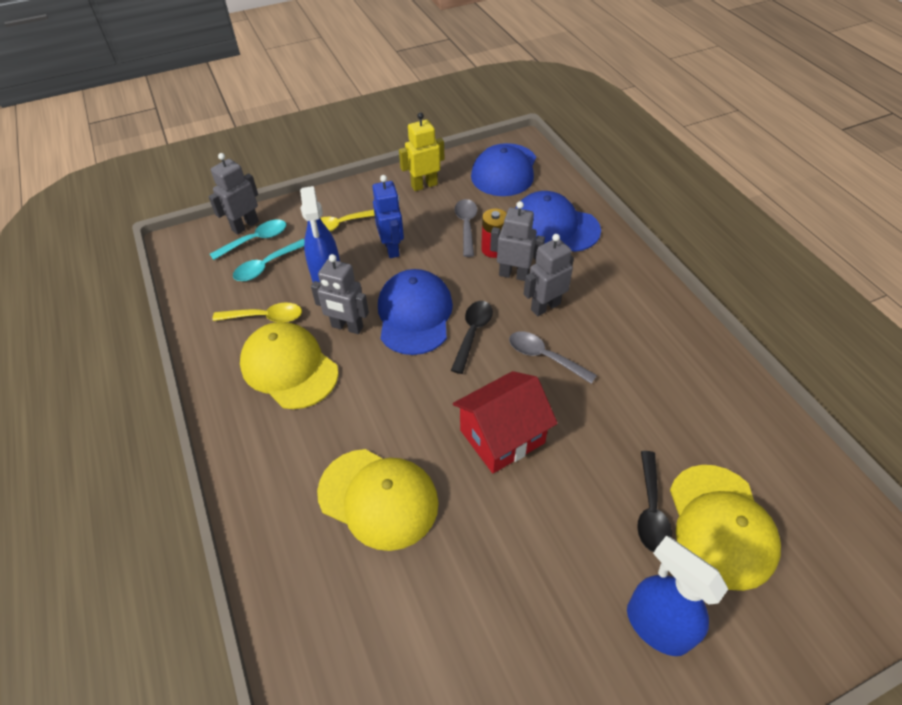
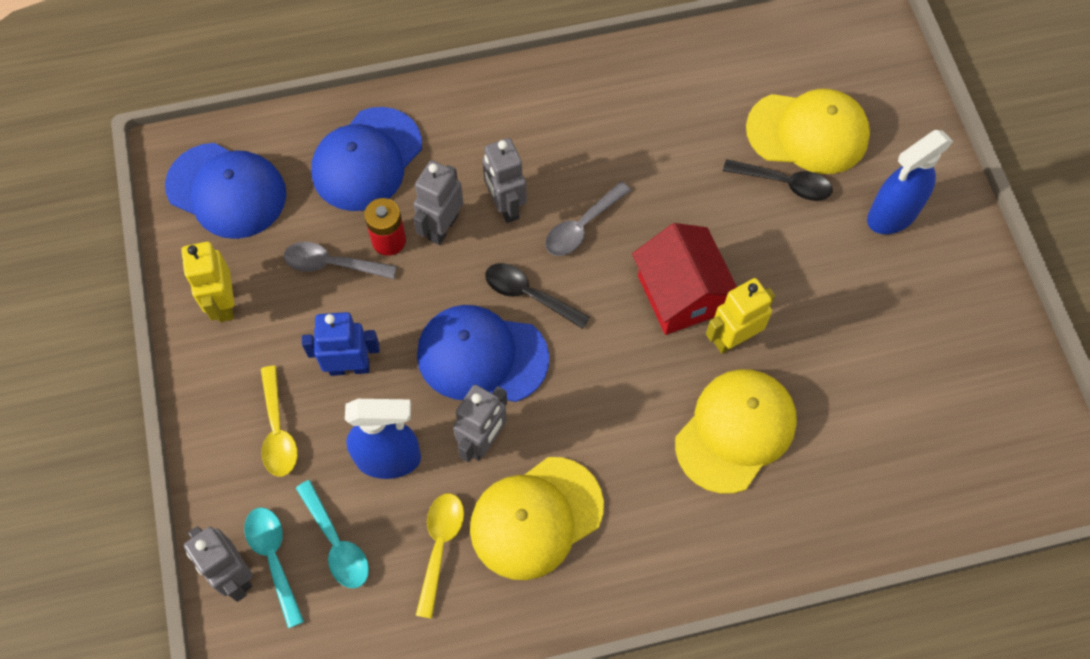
camera: 80 degrees left, 15 degrees up
(469, 484) = (733, 338): none -> yellow robot

